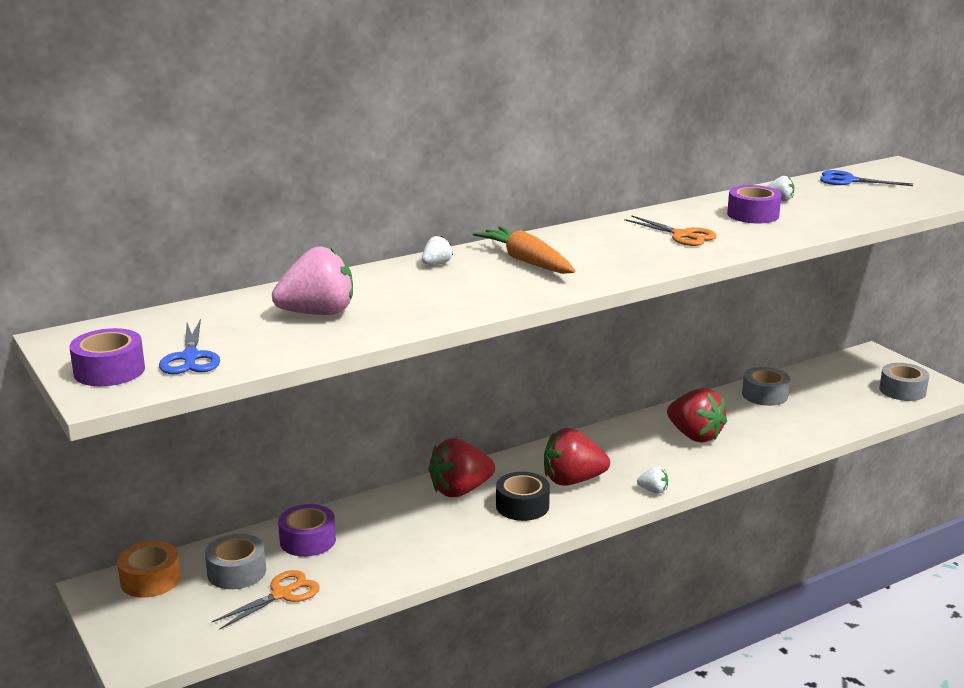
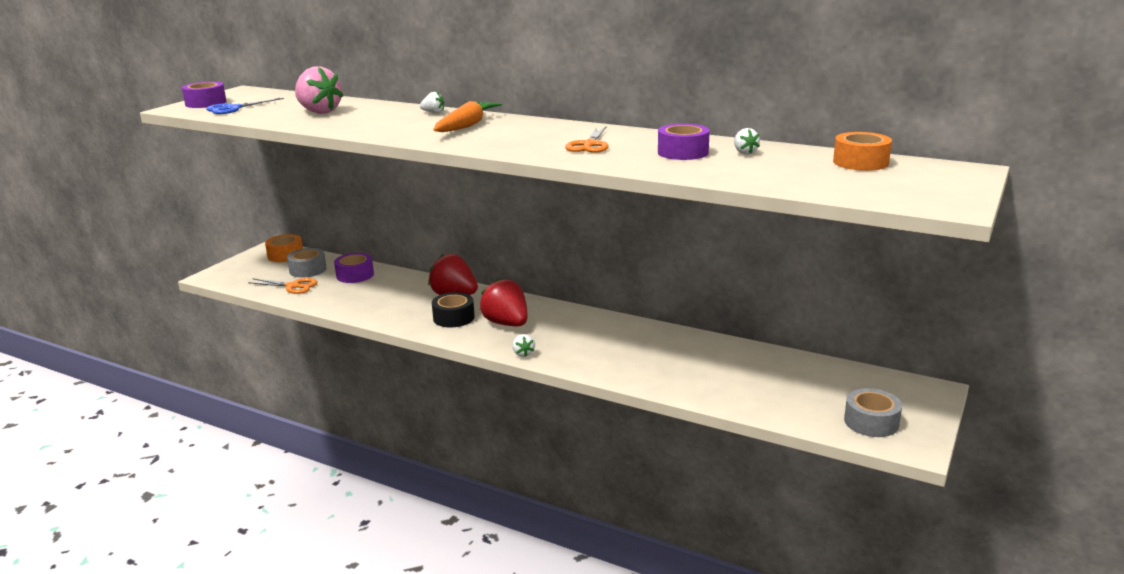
camera: 60 degrees right, 0 degrees up
(694, 436) = (632, 348): red strawberry -> none
(764, 395) = (752, 359): grey tape -> none
(848, 181) = (860, 162): blue scissors -> orange tape

